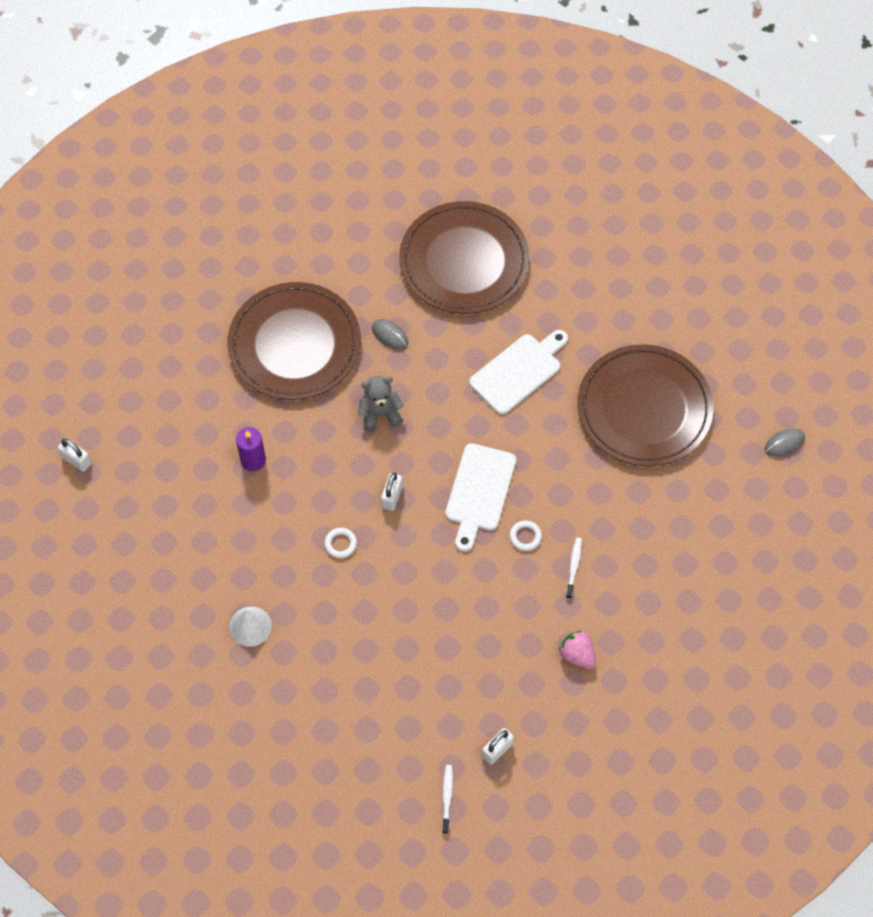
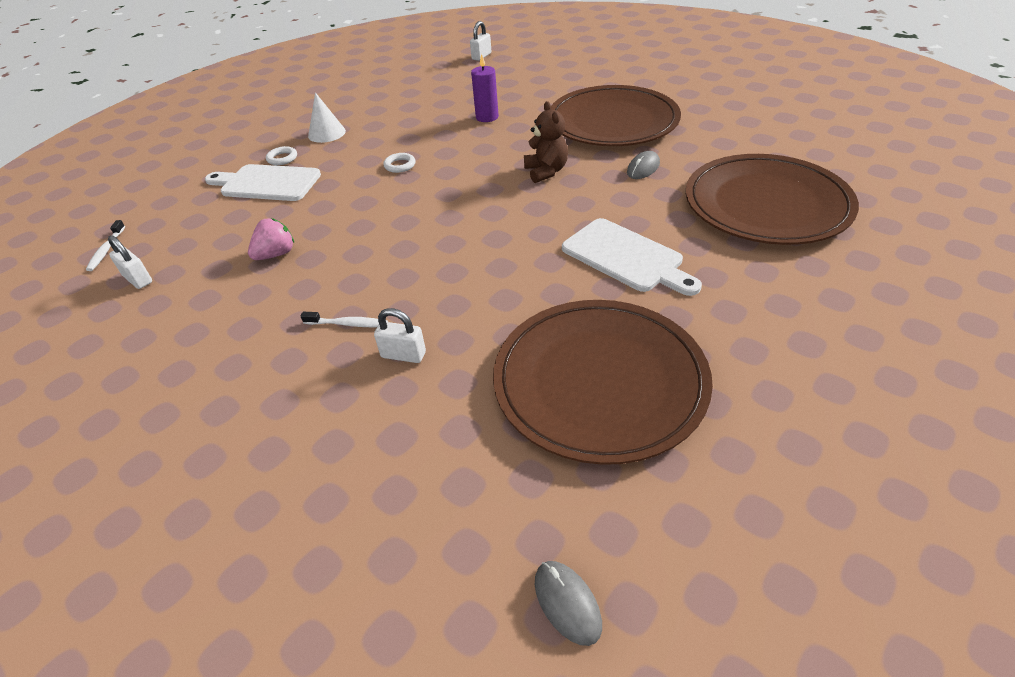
camera: 90 degrees right, 20 degrees down
(380, 414) = (546, 171): grey teddy bear -> brown teddy bear
(392, 497) = (450, 187): white padlock -> white padlock (403, 355)
(447, 797) = (106, 250): white toothbrush -> white toothbrush turned 90 degrees clockwise
(479, 492) = (456, 241): white cutting board -> white cutting board (267, 183)
(525, 537) = (395, 280): white ring -> white ring (282, 158)
(577, 655) = (226, 335): pink strawberry -> pink strawberry (276, 254)

